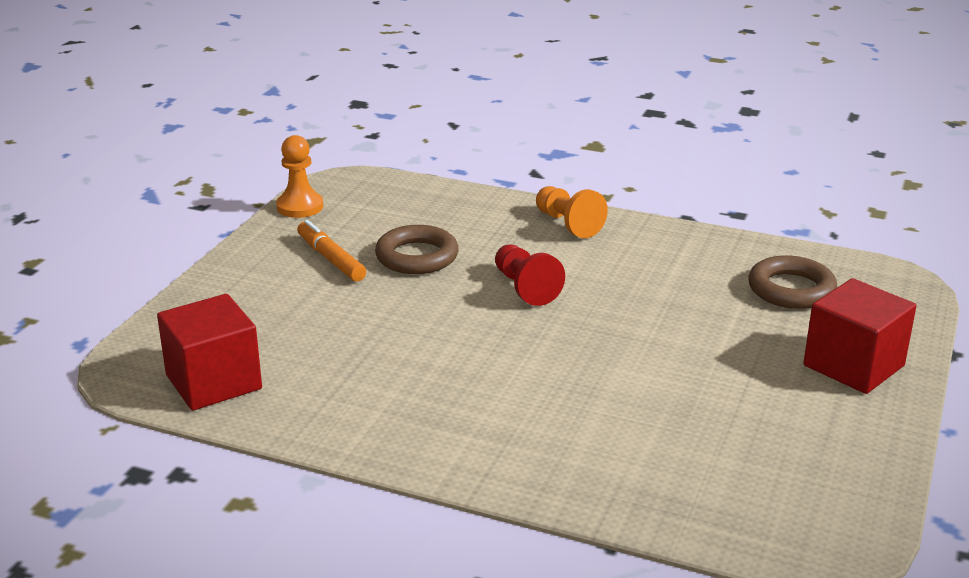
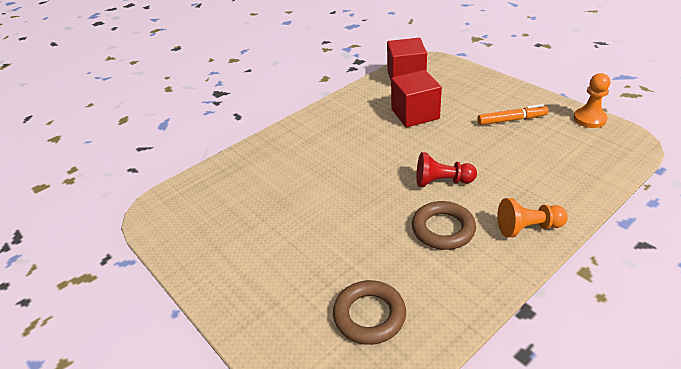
camera: 120 degrees right, 10 degrees up
(417, 257) = (502, 149): brown ring -> brown ring (443, 229)
(853, 366) = (260, 297): red cube -> red cube (415, 114)

